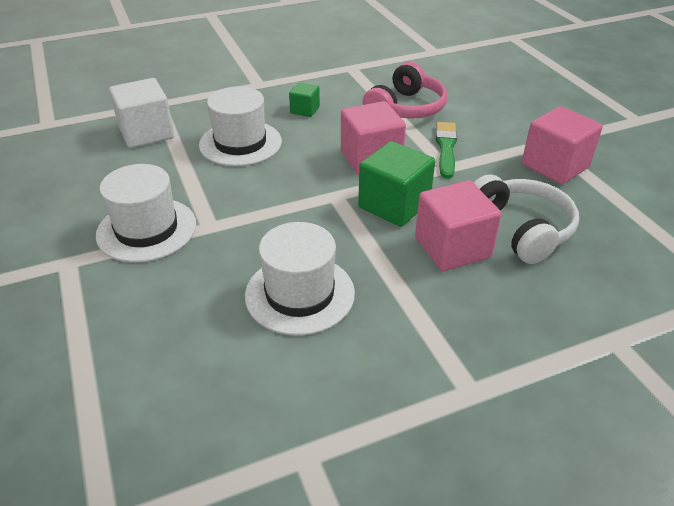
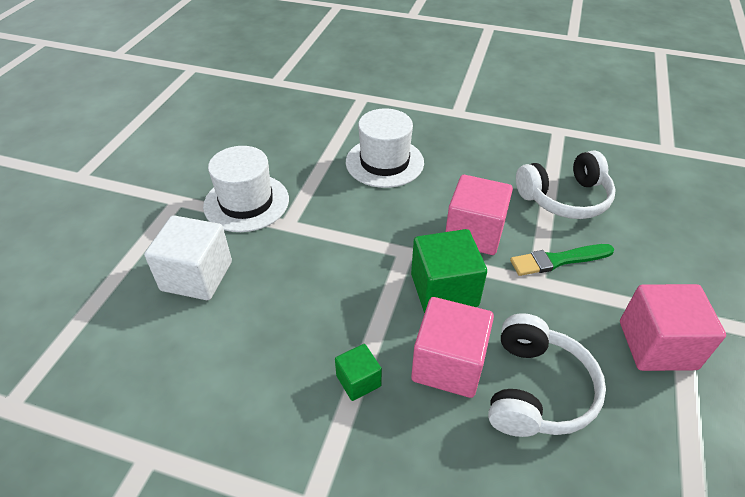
camera: 40 degrees right, 5 degrees up
(146, 133) = (328, 120): white cube -> white cube (197, 276)
(300, 294) = (284, 323): white hat -> none
(305, 110) = (469, 156): green cube -> green cube (358, 381)
(406, 108) = (565, 198): pink headphones -> white headphones
(446, 148) = (558, 260): green brush -> green brush turned 150 degrees counterclockwise

